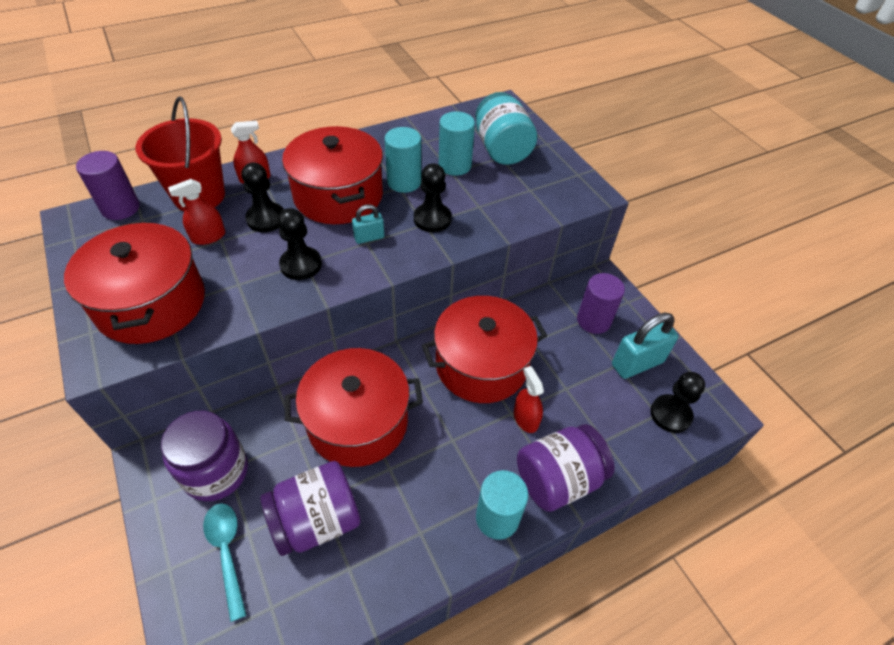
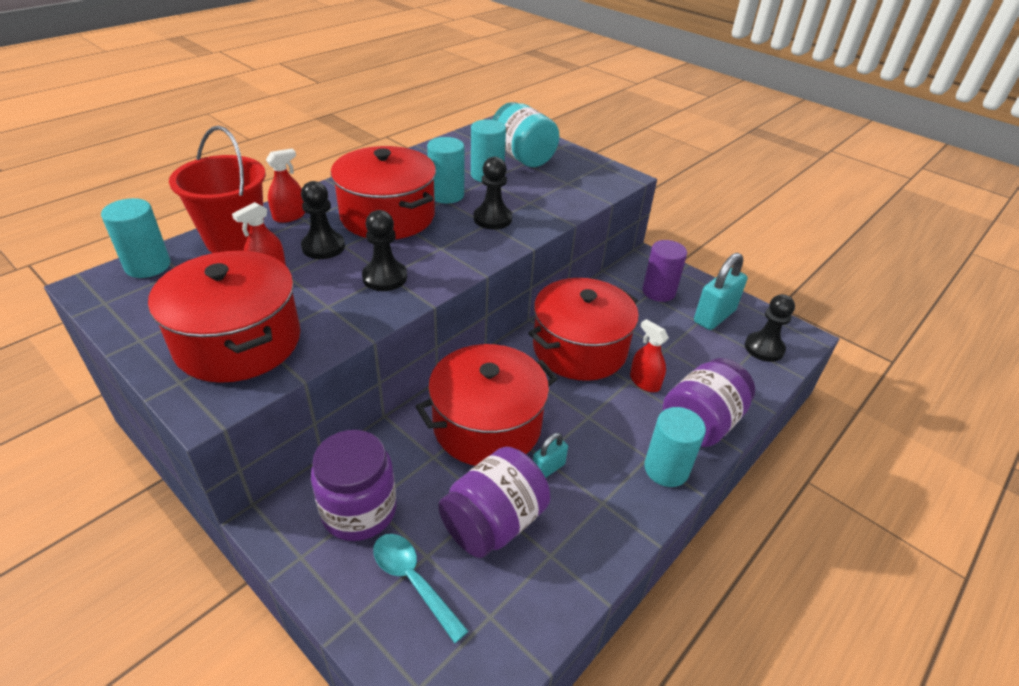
camera: 20 degrees left, 10 degrees down
(121, 208) = (148, 266): purple cylinder -> turquoise cylinder
(369, 237) = (440, 243): turquoise padlock -> turquoise padlock (548, 468)

